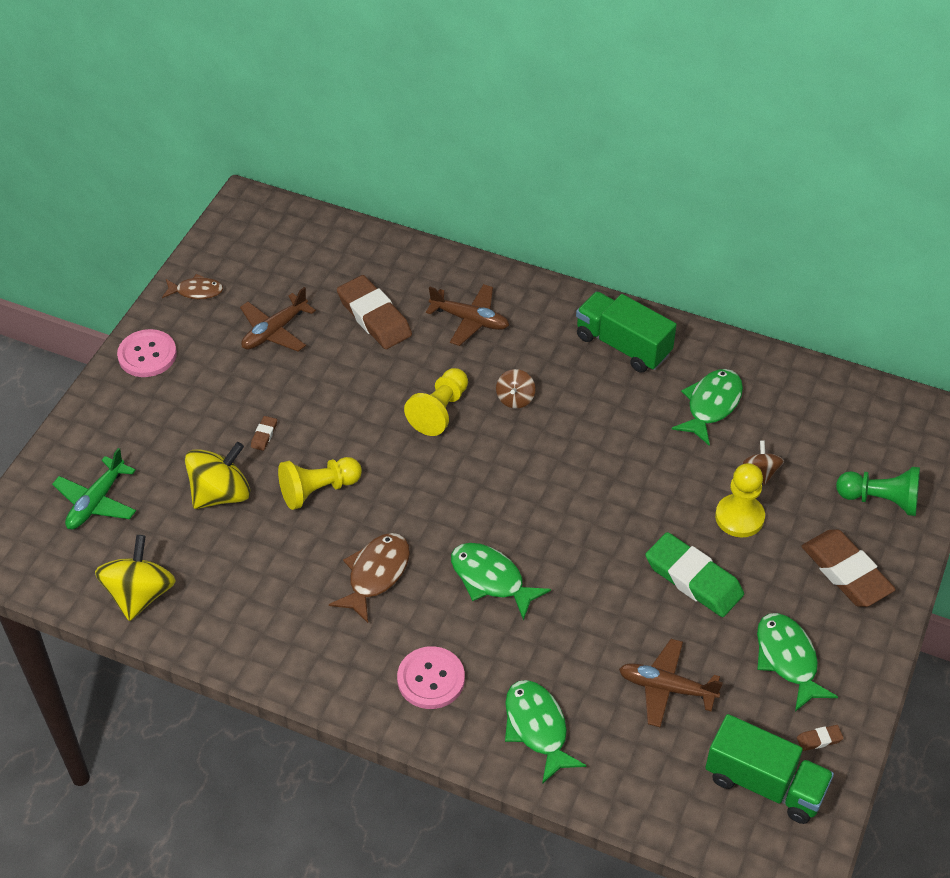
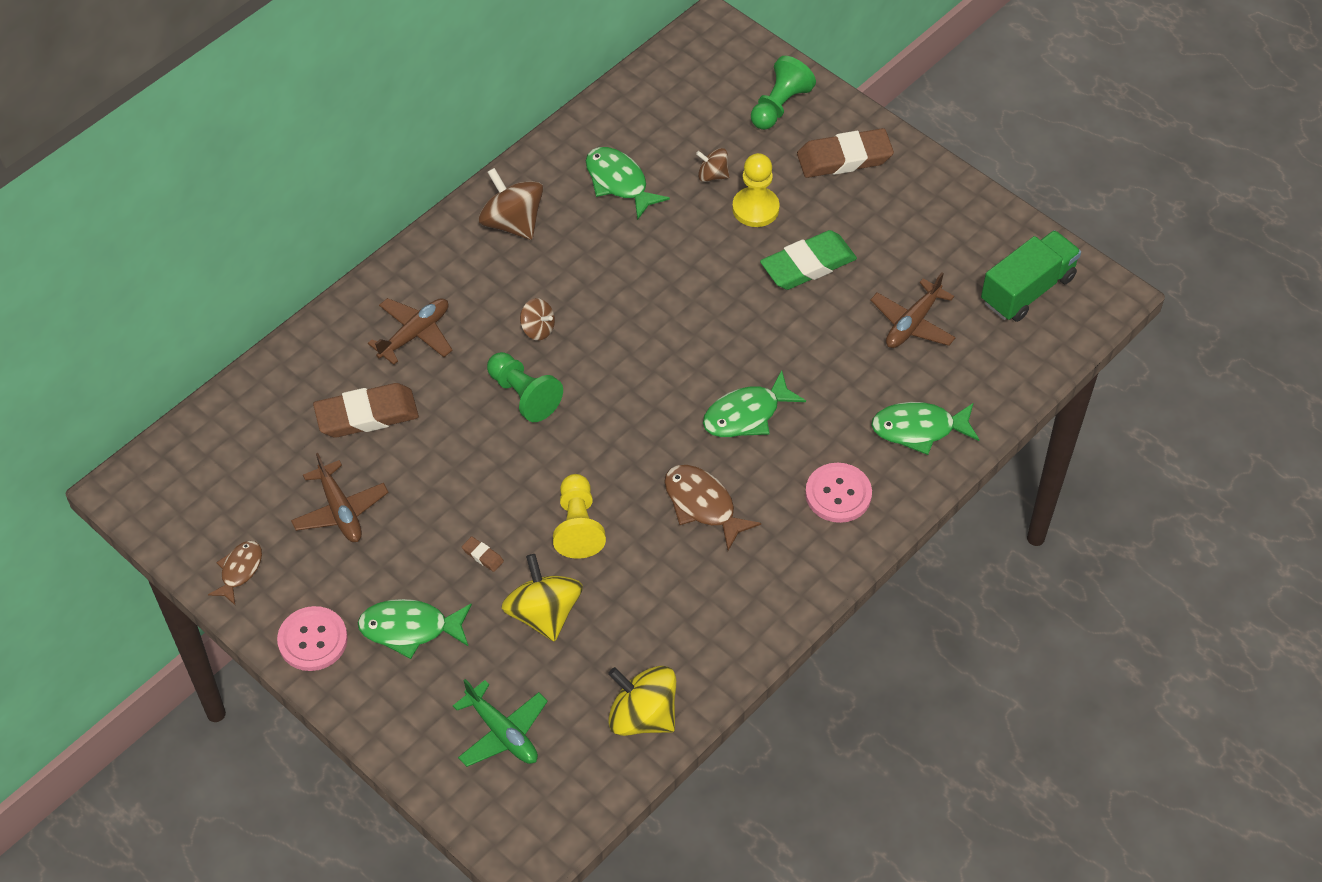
camera: 70 degrees left, 5 degrees up
(439, 411) = (523, 395): yellow pawn -> green pawn
(623, 345) = (512, 222): green truck -> brown spinning top
(787, 659) = (915, 230): green fish -> green fish (410, 629)
(819, 739) = (999, 239): brown eraser -> none

